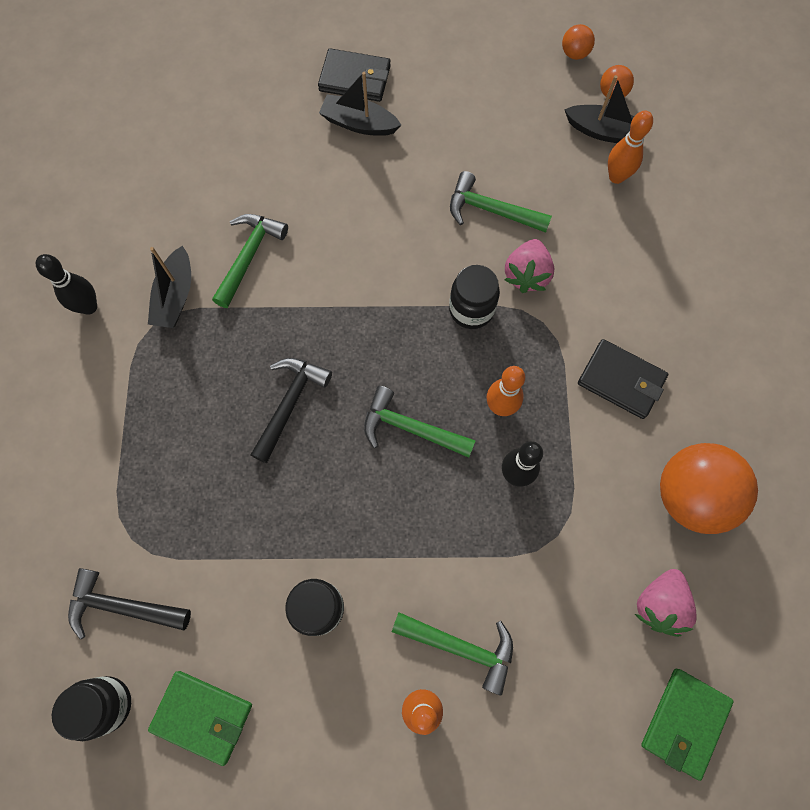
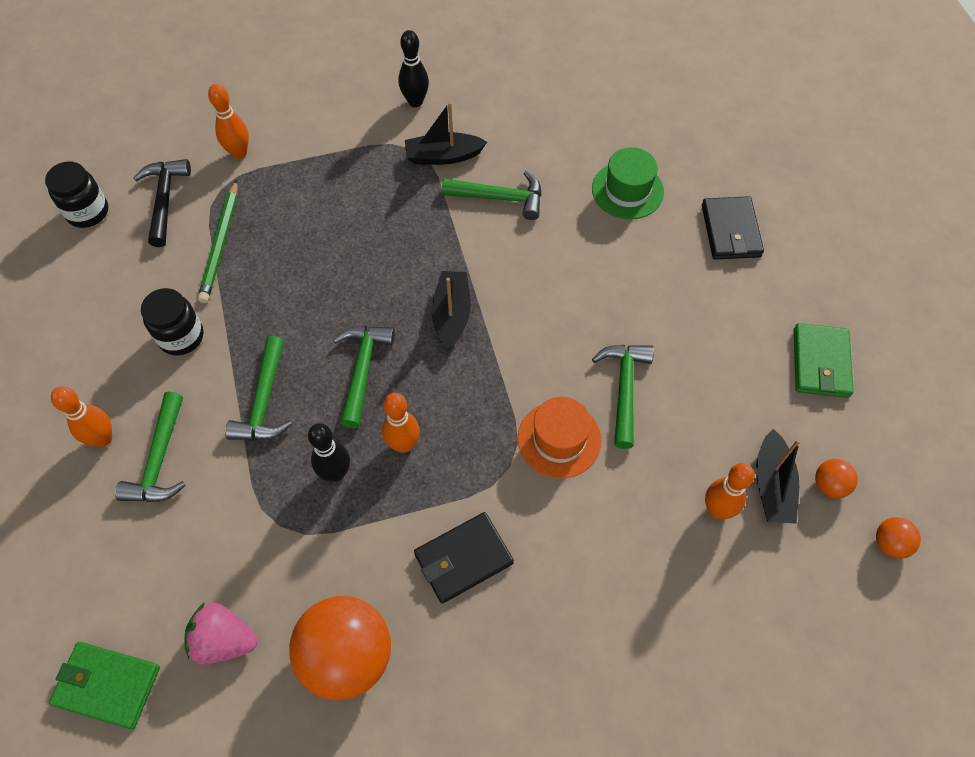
camera: 75 degrees right, 10 degrees down
(86, 510) = (239, 153): none -> orange bowling pin
(203, 716) = (83, 278): green wallet -> green wallet (820, 363)
(209, 548) = (221, 244): none -> green pencil
(280, 144) = (627, 190): none -> green hat
(290, 404) = (363, 267): black hammer -> none
(359, 124) = (678, 247): black boat -> black boat (452, 315)
(420, 530) = (264, 401): none -> green hammer
(471, 309) = (502, 395): black jar -> none
(526, 275) = (559, 439): pink strawberry -> orange hat
(574, 54) = (866, 433): orange ball -> orange ball (889, 543)
(621, 380) = (463, 559): black wallet -> black wallet turned 45 degrees clockwise

